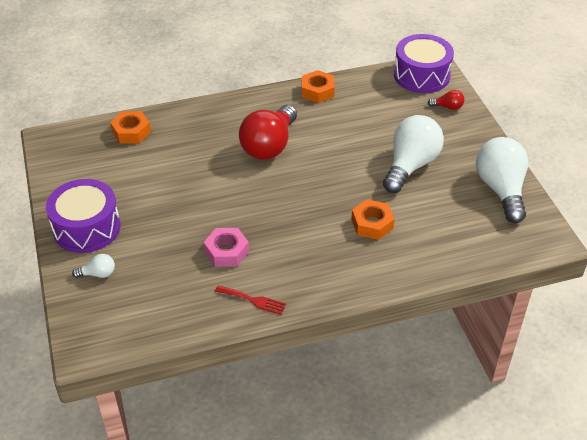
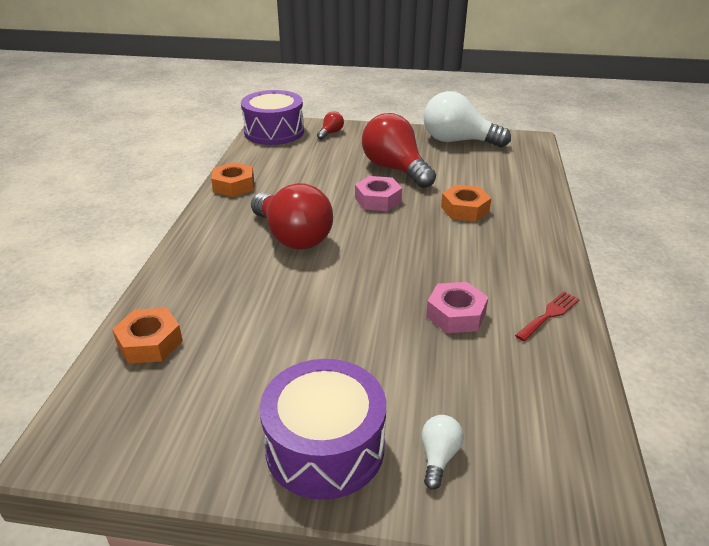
camera: 65 degrees left, 10 degrees down
(351, 171) = (378, 200): none -> pink nut
(410, 165) = (395, 169): white light bulb -> red light bulb

